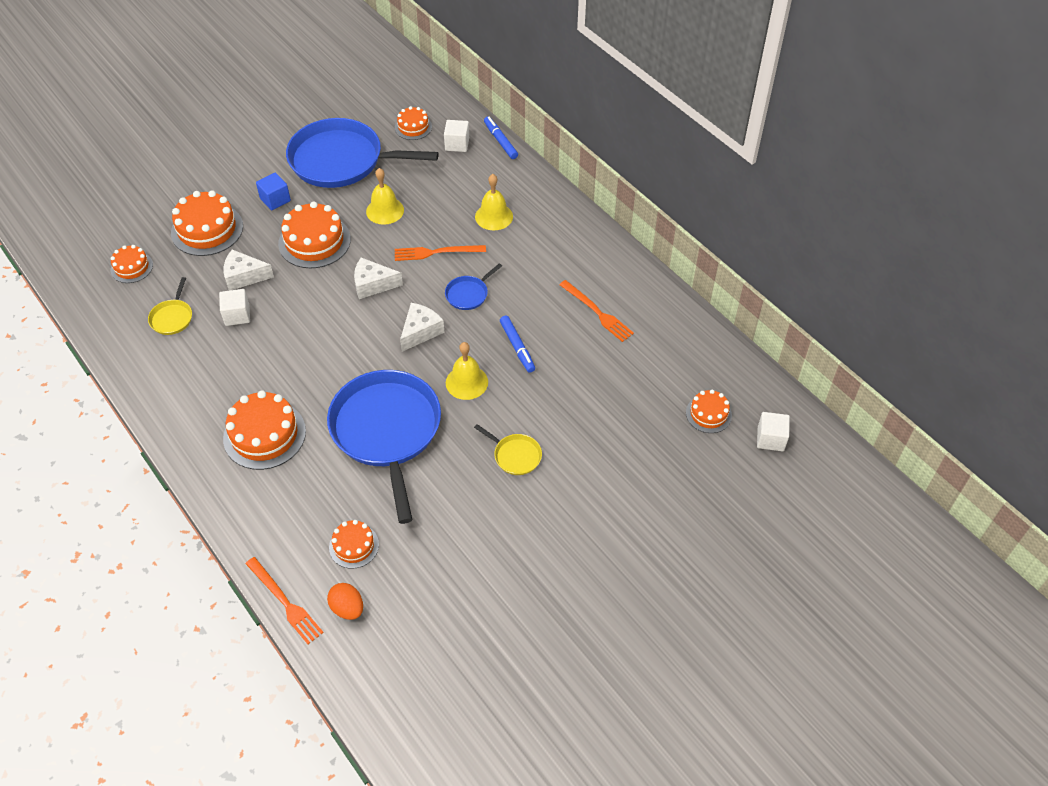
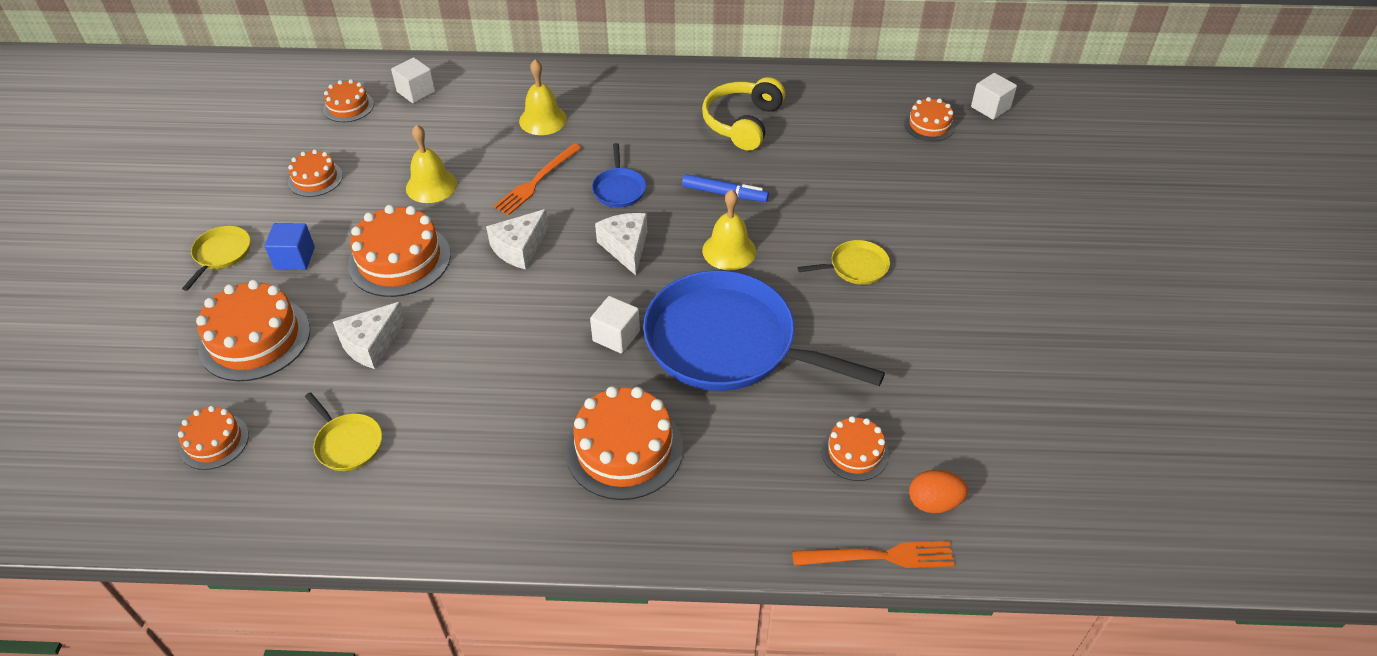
camera: 50 degrees left, 5 degrees down
(237, 315) = (421, 381): white cube -> white cube (616, 336)
(251, 170) = (221, 254): none -> yellow pan
(341, 160) = (315, 179): blue pan -> orange cake
(500, 141) = (454, 64): blue marker -> none
(597, 312) = (742, 123): orange fork -> yellow headphones

